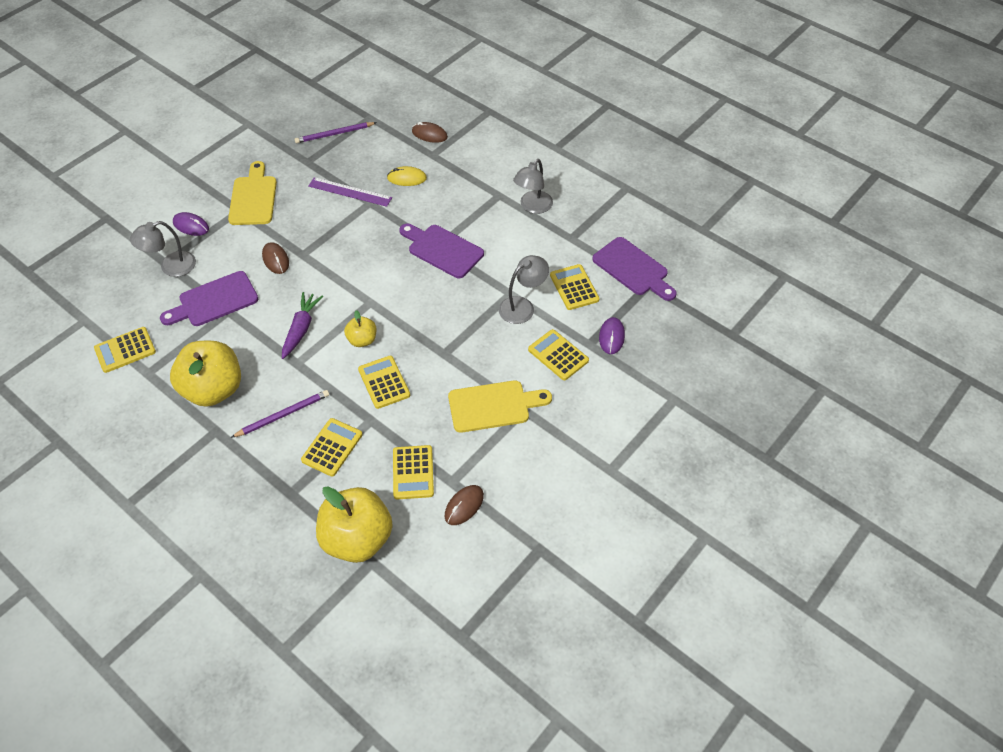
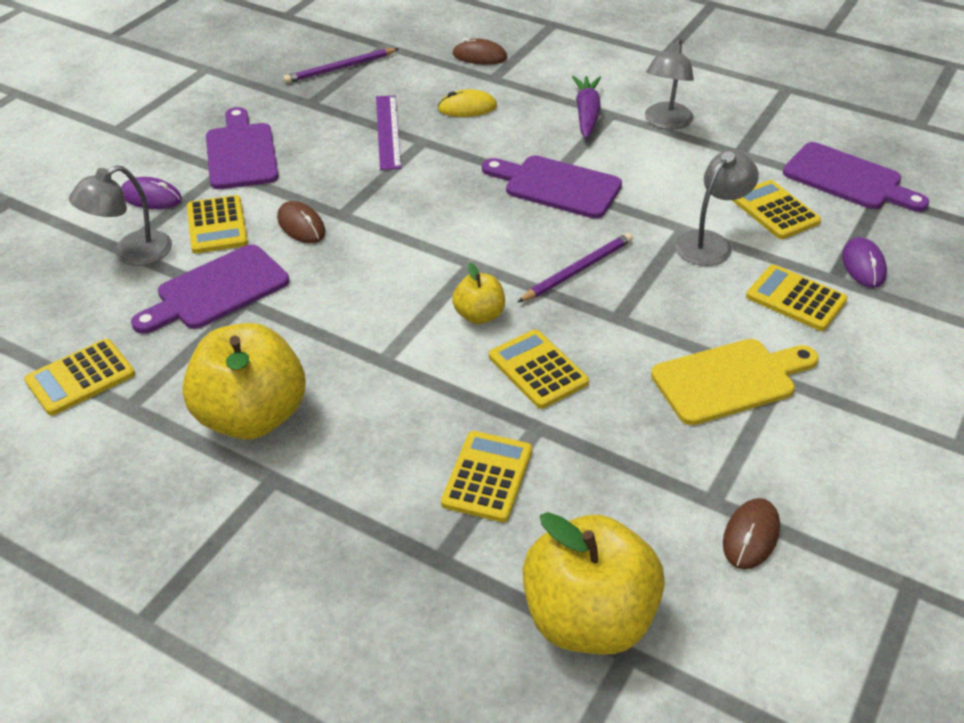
camera: 10 degrees left, 10 degrees down
(253, 198) = (241, 153): yellow cutting board -> purple cutting board
(283, 415) = (385, 439): purple pencil -> purple pencil (577, 270)
(301, 329) = (374, 312): purple carrot -> purple carrot (587, 114)
(350, 192) = (388, 131): purple ruler -> purple ruler turned 75 degrees clockwise
(413, 472) = (641, 496): yellow calculator -> yellow calculator (217, 225)

